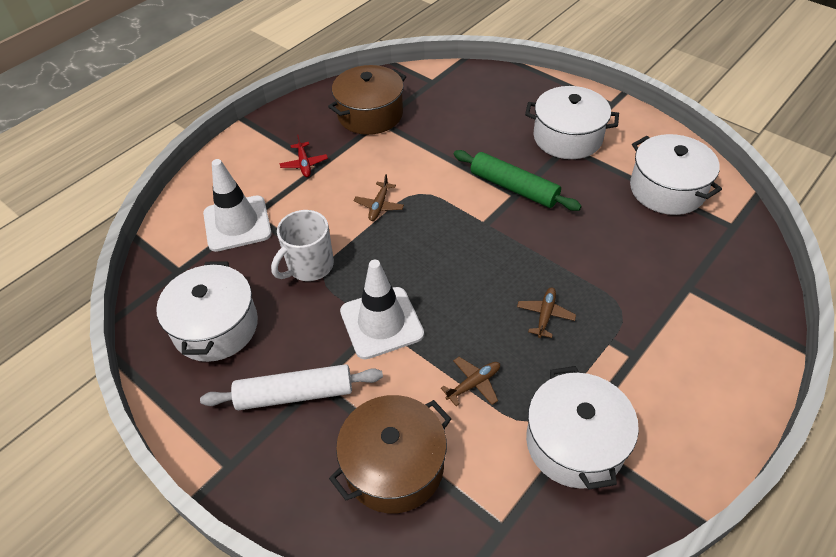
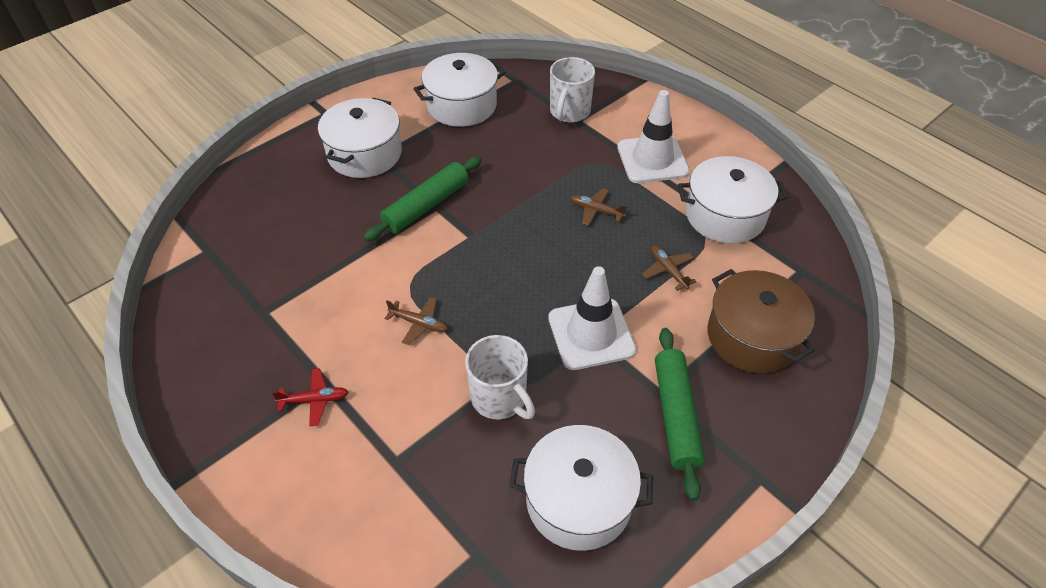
camera: 85 degrees left, 0 degrees up
(237, 223) = (407, 482): white traffic cone -> white traffic cone (652, 159)
(295, 394) = (676, 415): white rolling pin -> green rolling pin
(370, 114) = (244, 321): brown pot -> none
(699, 278) = (569, 112): none -> white mug

